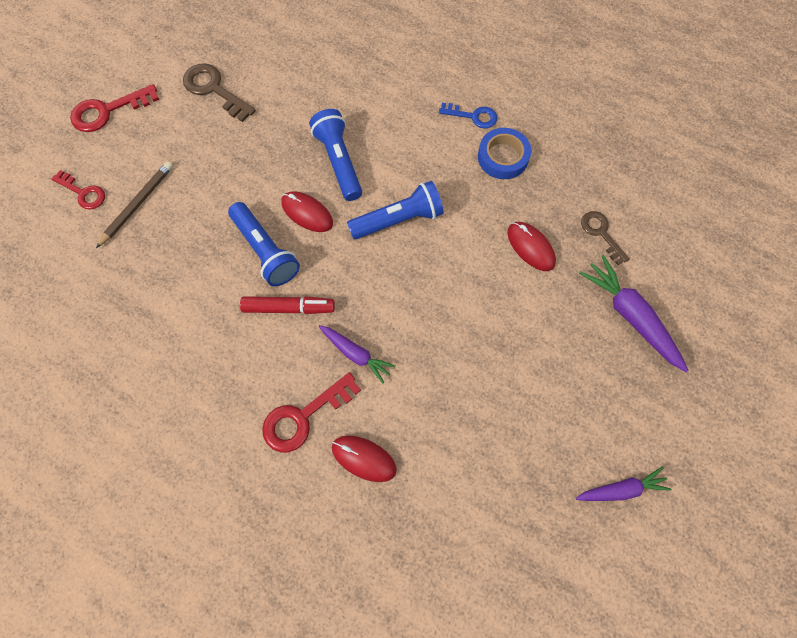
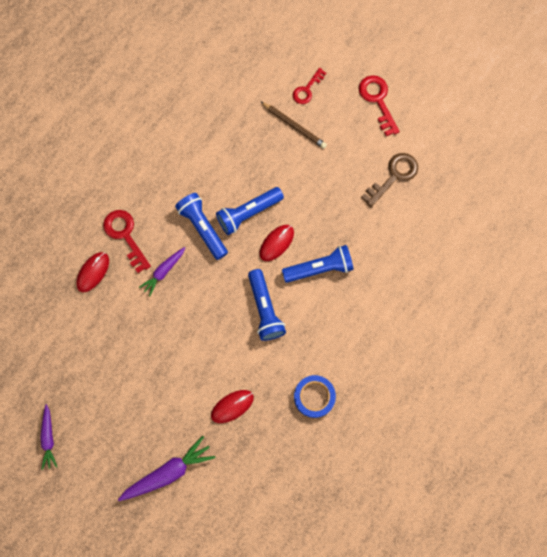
camera: 95 degrees right, 5 degrees up
(288, 308) = (203, 228): red marker -> blue flashlight
(473, 116) = (355, 378): blue key -> none
(601, 233) = (238, 464): brown key -> none

